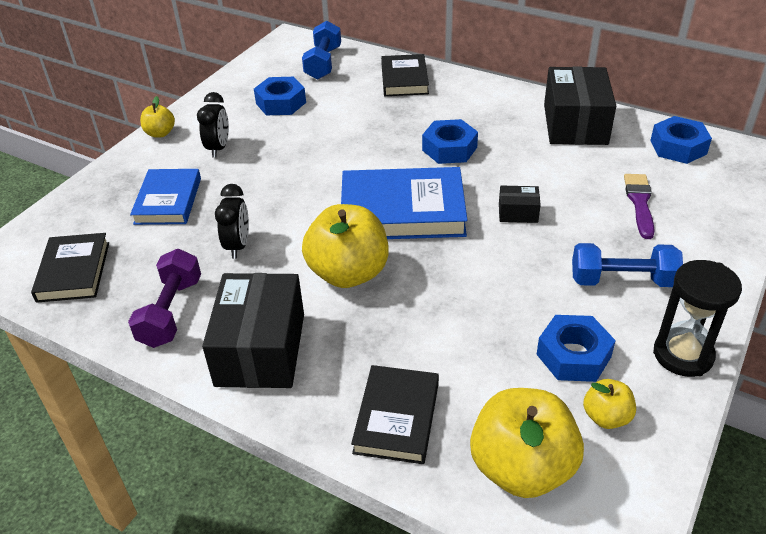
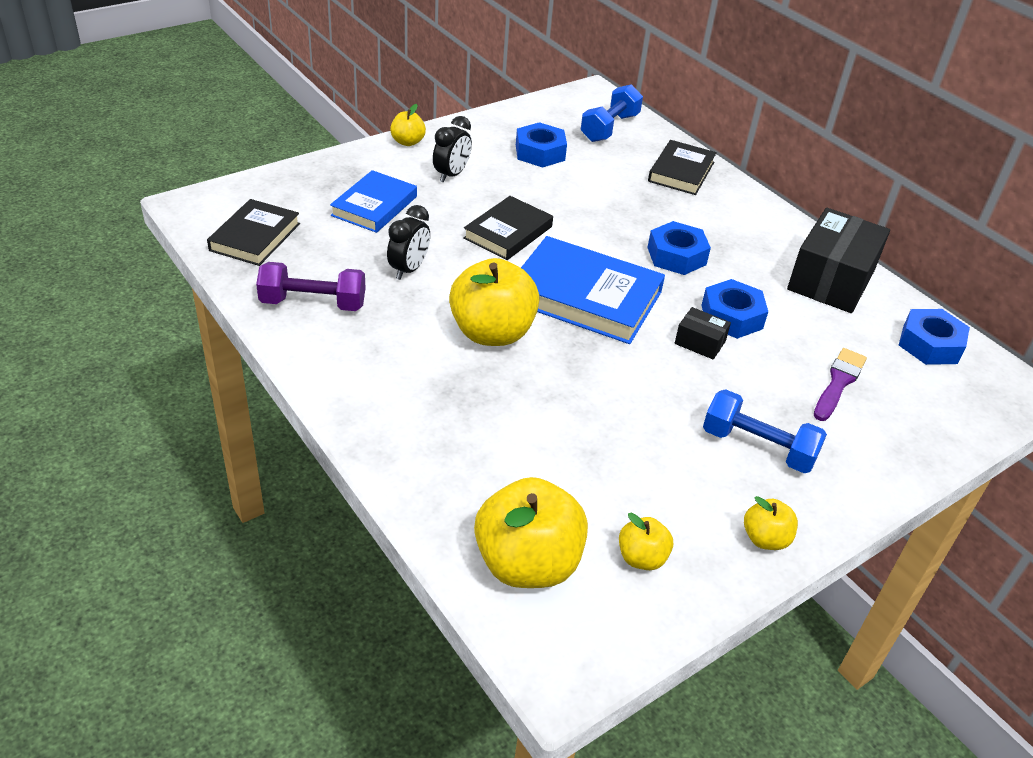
camera: 20 degrees right, 0 degrees up
(171, 312) = (313, 303): purple dumbbell -> purple dumbbell turned 60 degrees clockwise
(260, 349) = (367, 366): black box -> none
(397, 417) = (446, 472): black book -> black book (508, 232)
(573, 355) = (652, 492): blue nut -> blue nut (731, 317)
(683, 355) = (765, 539): black hourglass -> yellow apple

